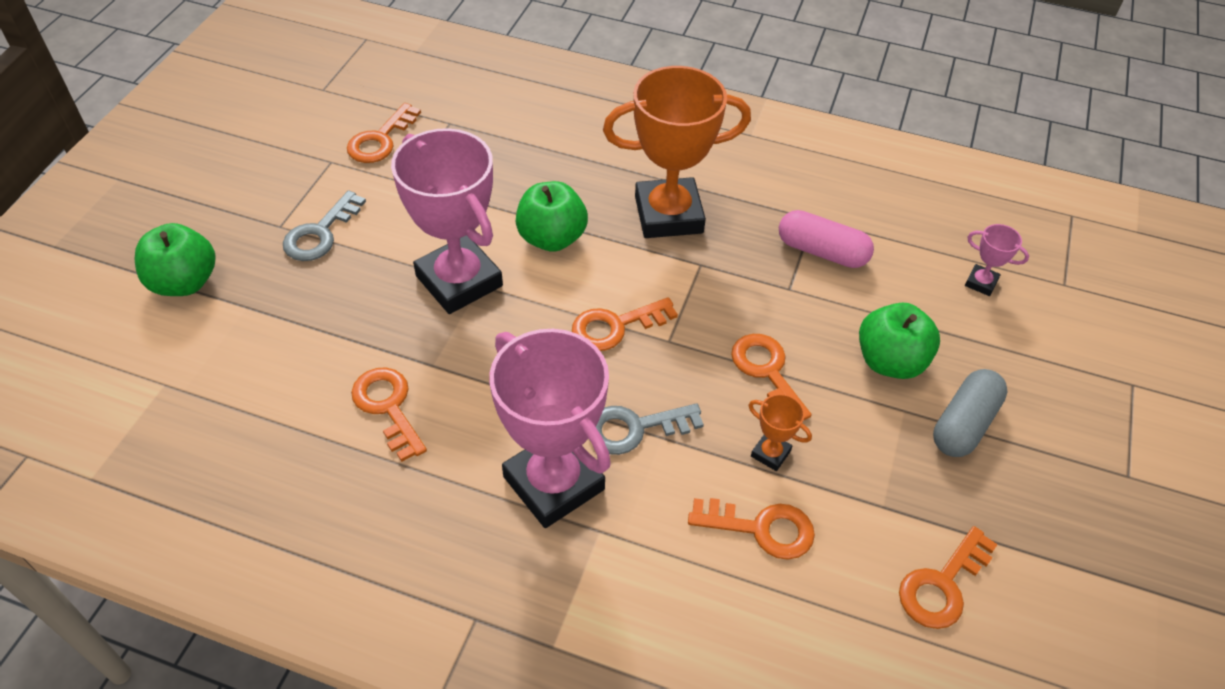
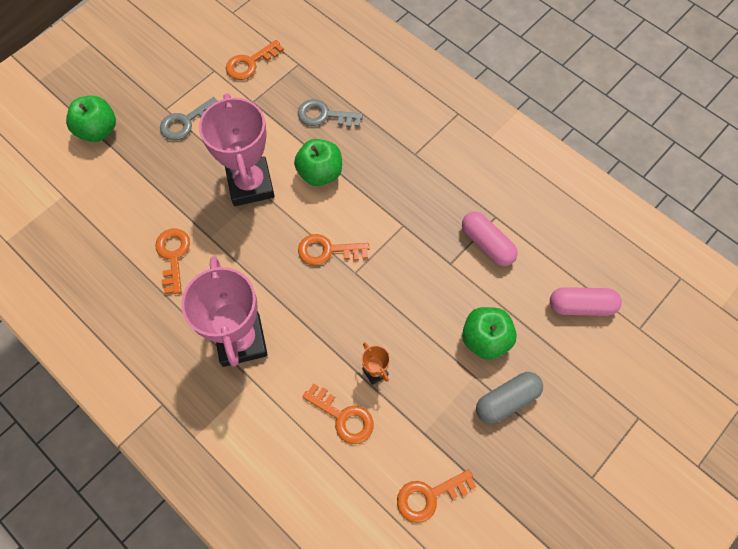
camera: 25 degrees right, 15 degrees up
(634, 428) = (304, 323): grey key -> grey key (324, 115)
(668, 215) = (402, 181): orange trophy -> none
(767, 372) = (403, 317): orange key -> none
(981, 283) = (581, 306): pink trophy -> pink capsule

